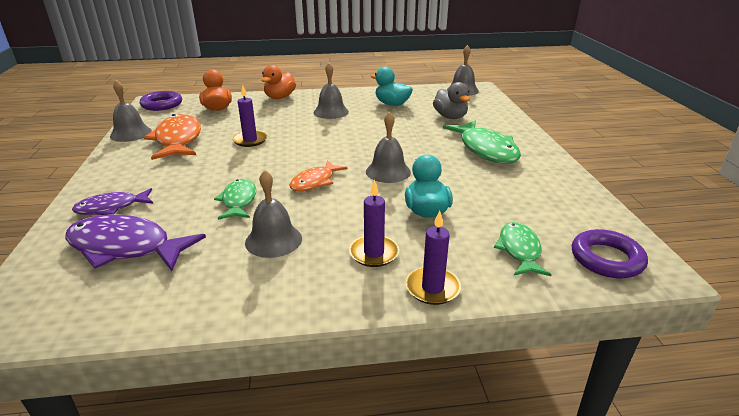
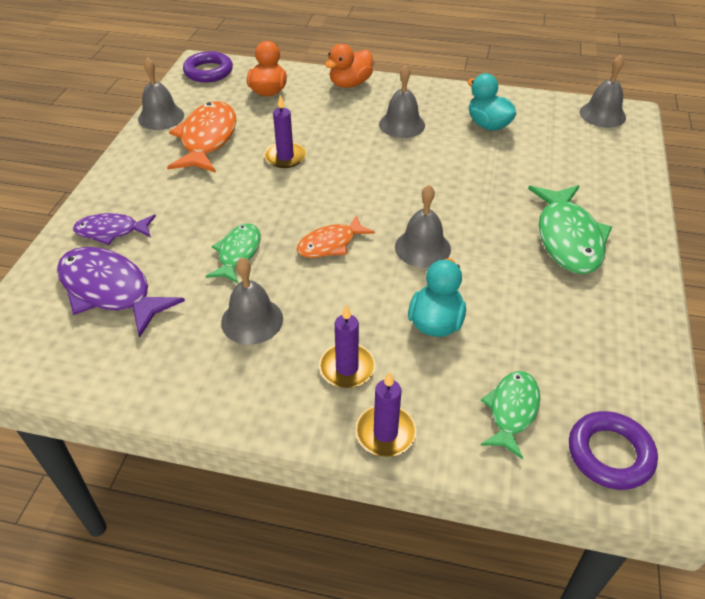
camera: 20 degrees right, 15 degrees up
(450, 117) = (554, 166): grey duck -> none

